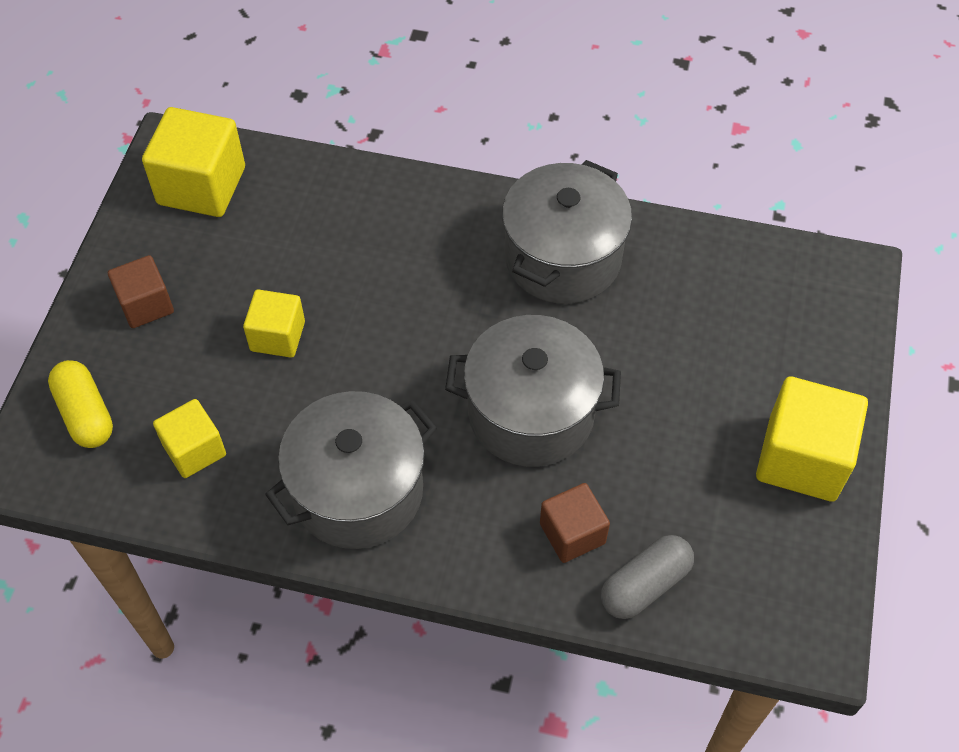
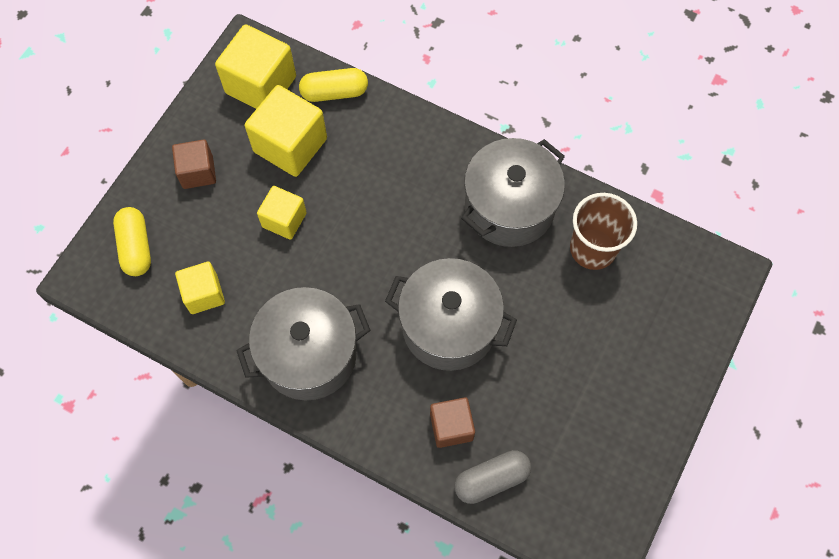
camera: 15 degrees right, 10 degrees up
(300, 175) = (334, 92): none -> yellow capsule
(681, 282) = (593, 249): none -> brown cup
(802, 458) = (637, 413): yellow cube -> yellow cube (290, 145)

